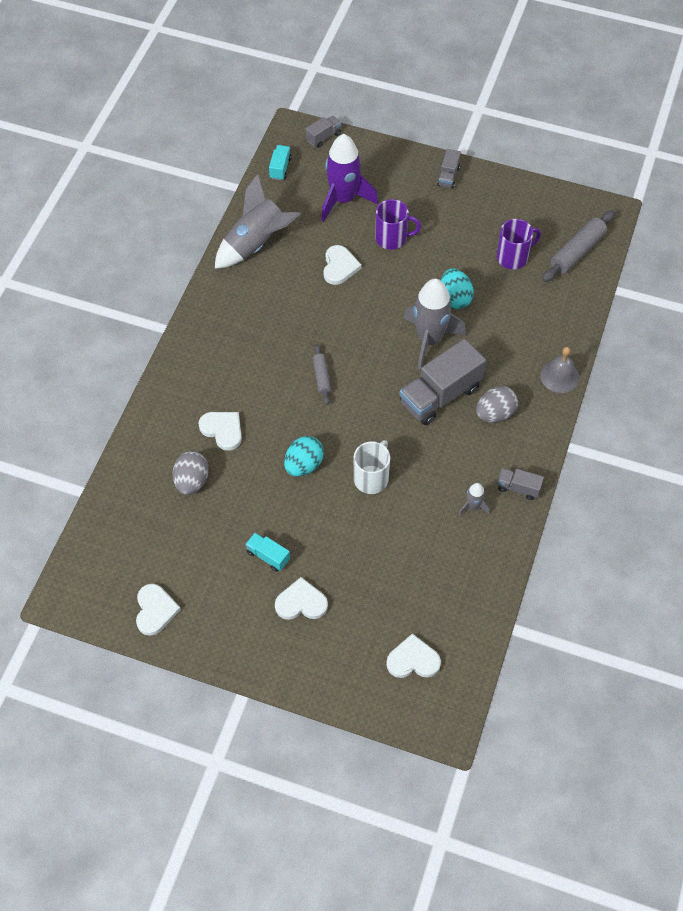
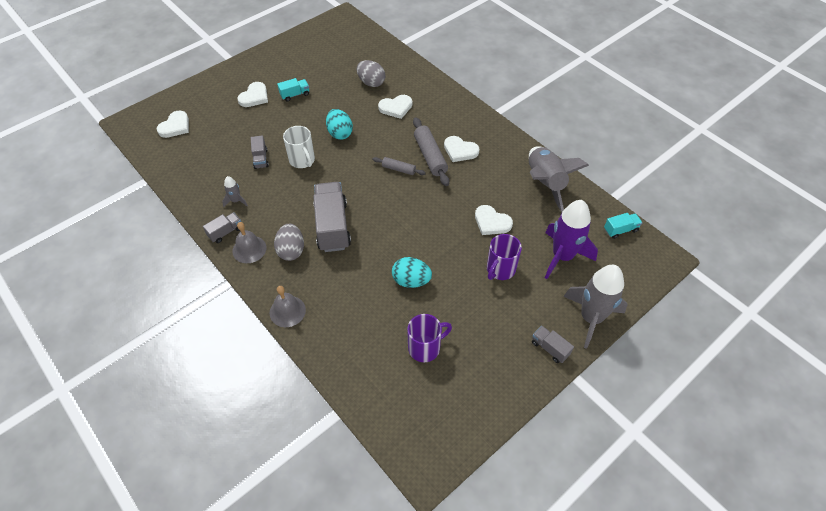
camera: 120 degrees right, 5 degrees down
(155, 610) = (305, 43): white heart -> white heart (460, 150)
(280, 168) = (620, 230): turquoise truck -> turquoise truck turned 60 degrees counterclockwise
(323, 137) = (646, 276): grey truck -> grey truck (260, 159)
(429, 340) = (384, 244): grey rocket -> grey rocket (591, 318)
(513, 257) = (425, 348): purple mug -> purple mug turned 120 degrees counterclockwise
(521, 452) = (249, 249): none -> grey bell
(577, 252) = (398, 405): grey rolling pin -> grey rolling pin (430, 156)

